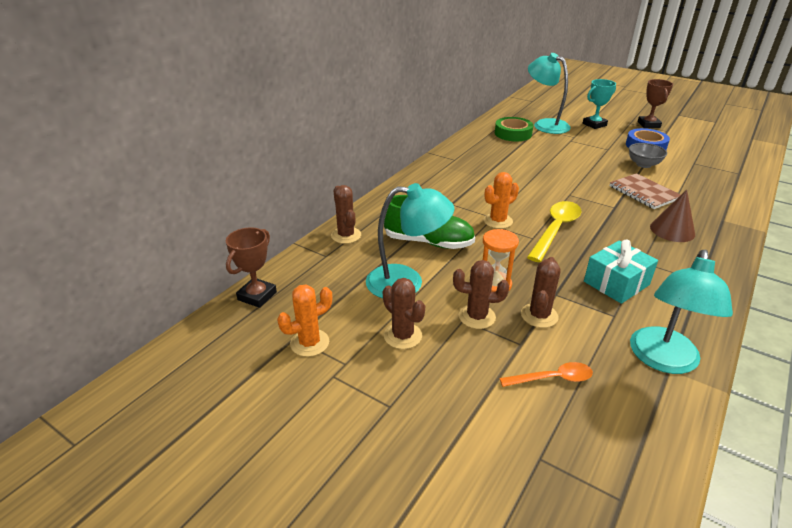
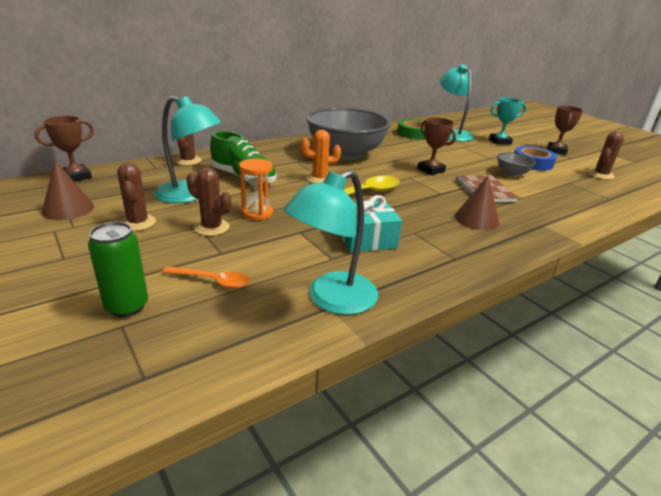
camera: 20 degrees right, 5 degrees down
(309, 343) = (68, 209): orange cactus -> brown cone
(483, 180) = (345, 154): none -> grey bowl
(518, 436) = (127, 306): none -> green can
(539, 315) = (264, 240): brown cactus -> brown cactus (600, 175)
(577, 180) = (431, 170): none -> brown trophy

